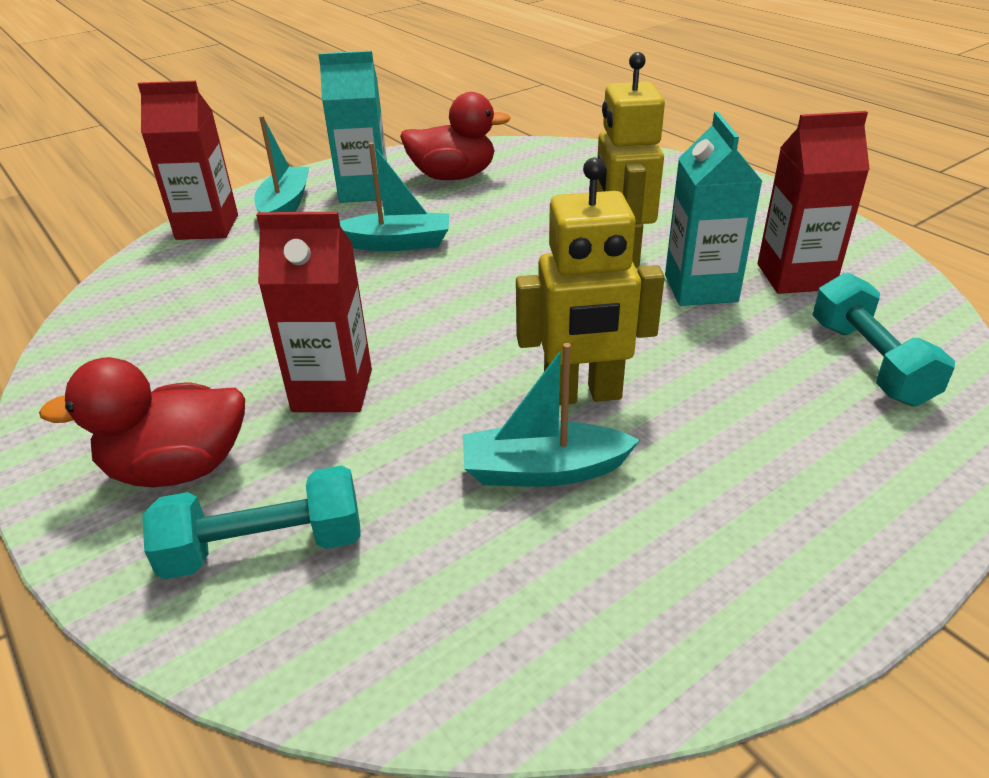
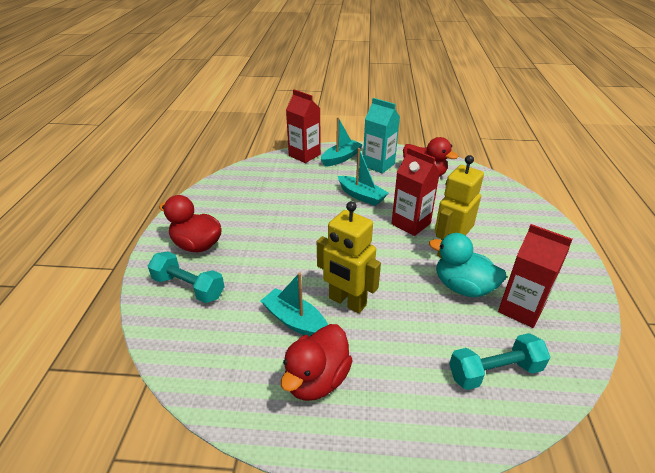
camera: 40 degrees right, 0 degrees up
(332, 390) = (267, 245): red carton -> red carton (411, 224)
(693, 526) = (317, 379): none -> red duck
(700, 288) = (463, 287): turquoise carton -> turquoise duck
(869, 362) = (494, 372): turquoise dumbbell -> turquoise dumbbell turned 45 degrees clockwise

